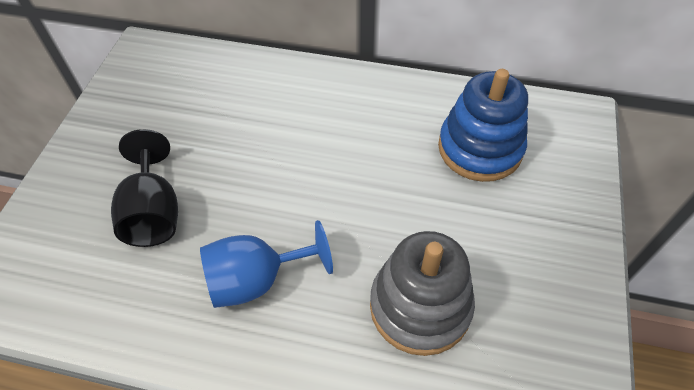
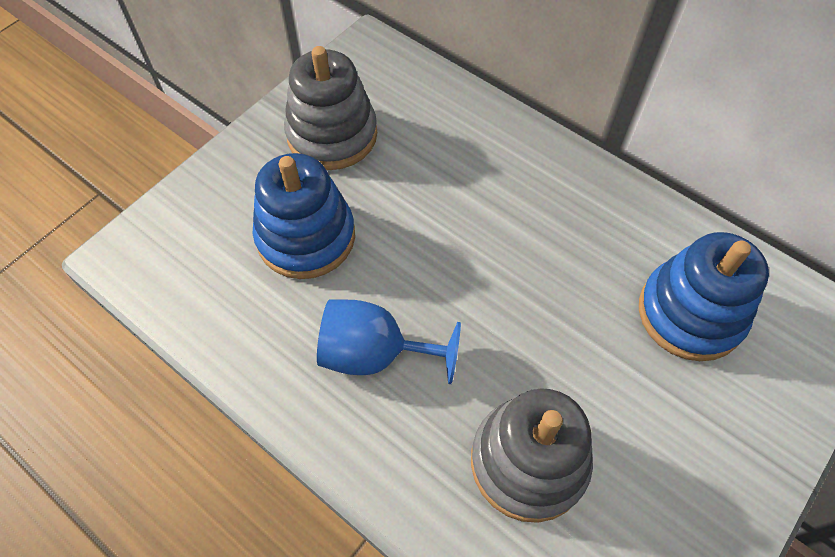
camera: 25 degrees right, 5 degrees up
(140, 125) = (332, 135): none -> grey stacking toy
(154, 212) = (306, 237): black goblet -> blue stacking toy

